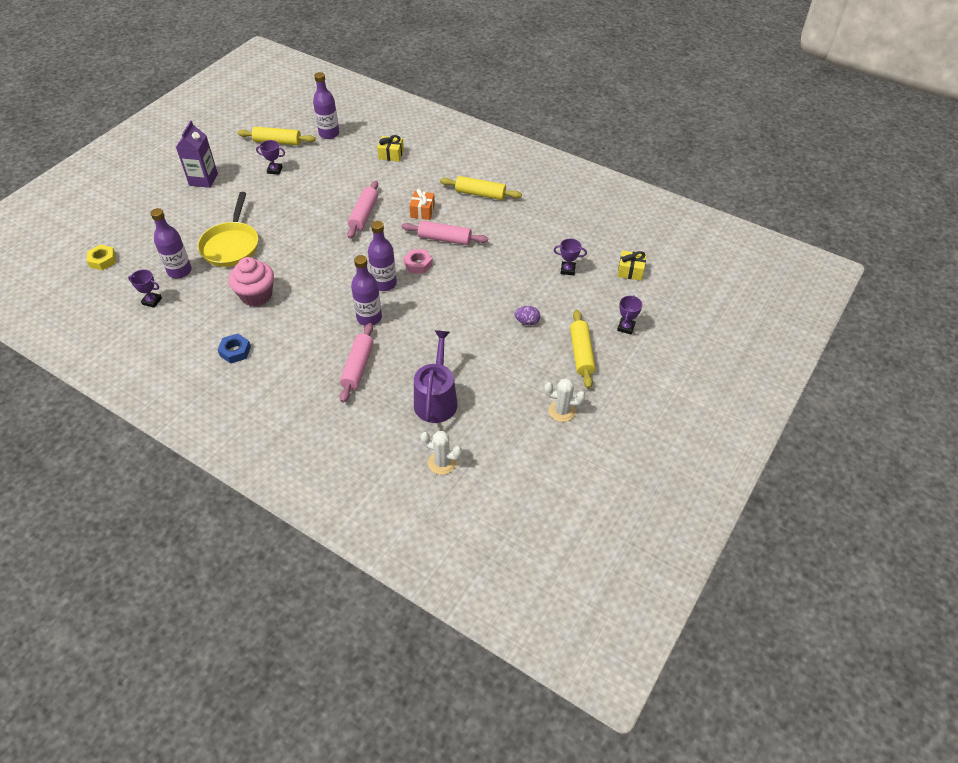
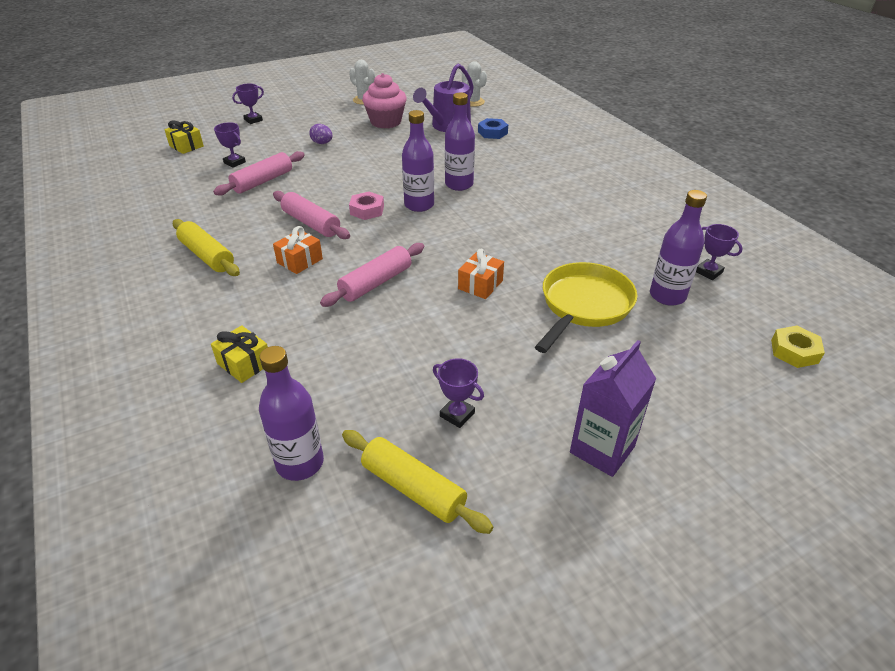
camera: 150 degrees left, 10 degrees down
(235, 351) = (612, 199): blue nut -> blue nut (492, 133)
(256, 295) = (570, 238): pink cupcake -> pink cupcake (386, 122)
(300, 236) = (480, 285): none -> orange gift
(358, 367) = (497, 157): pink rolling pin -> pink rolling pin (263, 181)
(581, 353) = (308, 118): yellow rolling pin -> none

